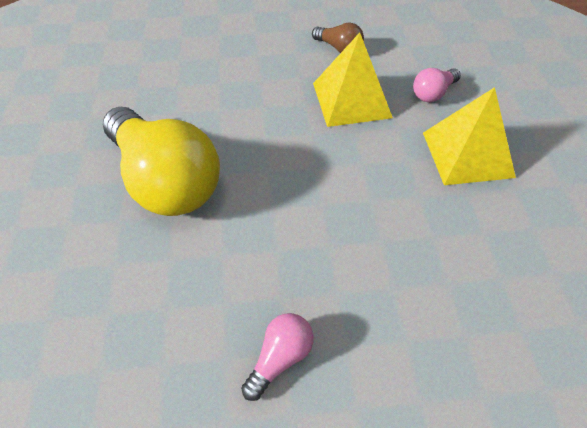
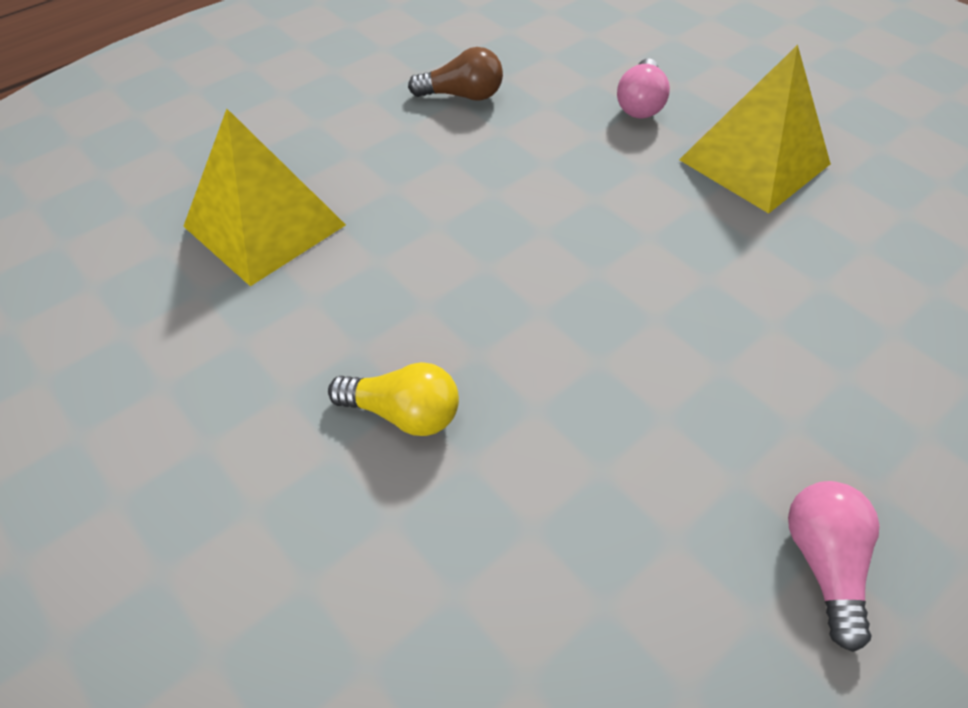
camera: 35 degrees left, 0 degrees up
(165, 181) = (403, 413): yellow light bulb -> yellow light bulb, size x0.43
(351, 100) = (550, 158): yellow pyramid -> yellow pyramid (264, 225)

